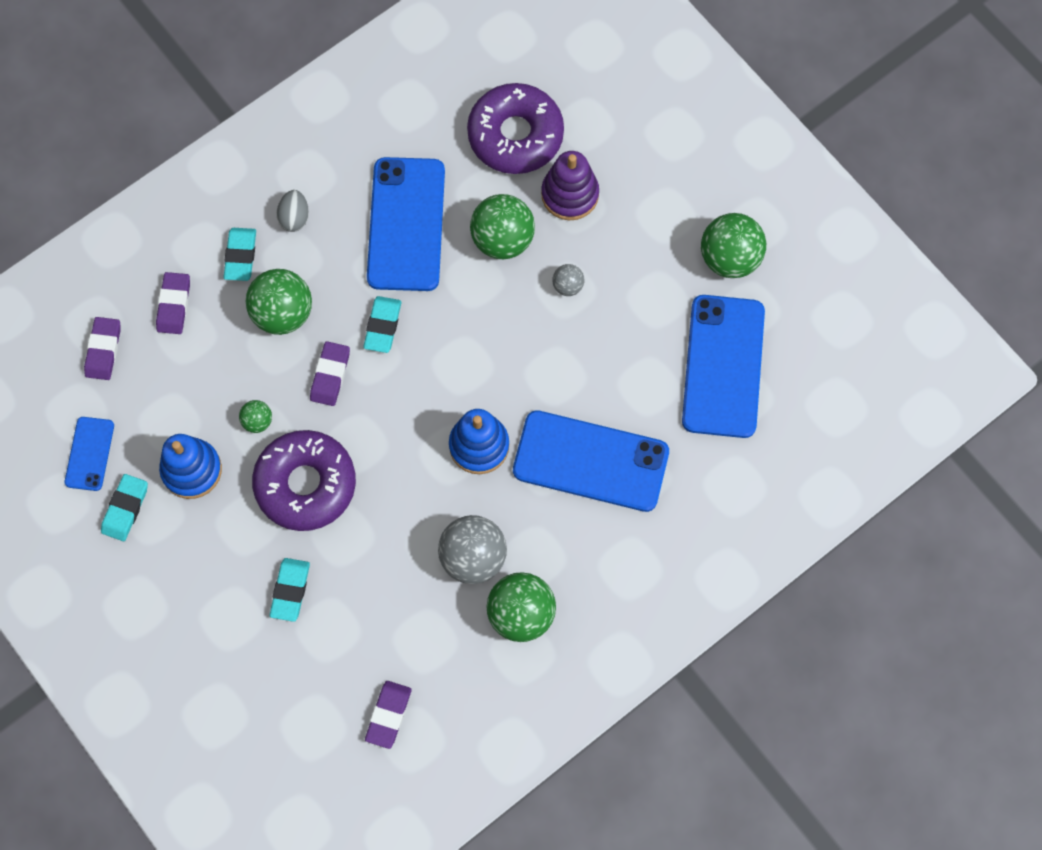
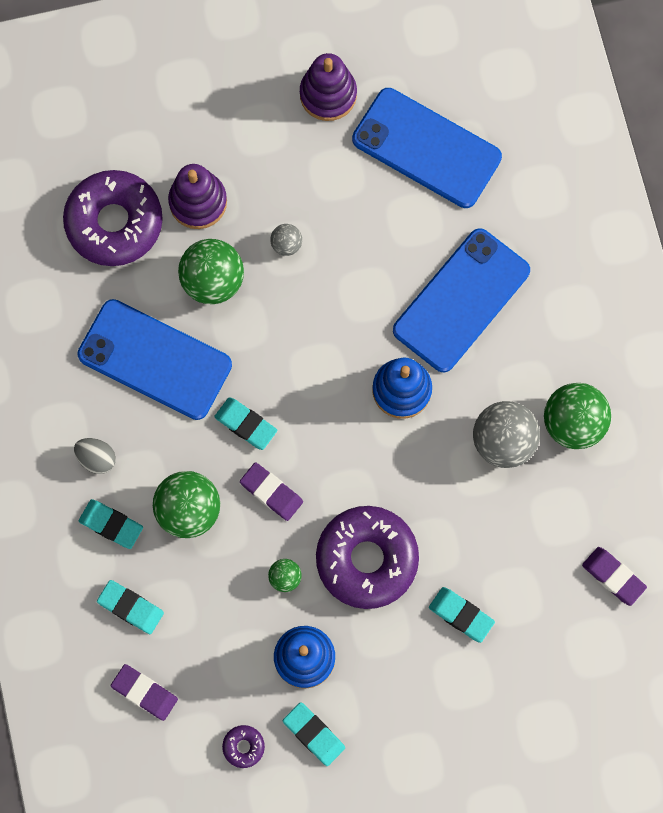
camera: 65 degrees left, 5 degrees up
(89, 454) = (243, 746): blue phone -> purple donut
(174, 305) = (131, 607): purple eraser -> turquoise eraser
(729, 258) = (328, 94): green ball -> purple stacking toy

